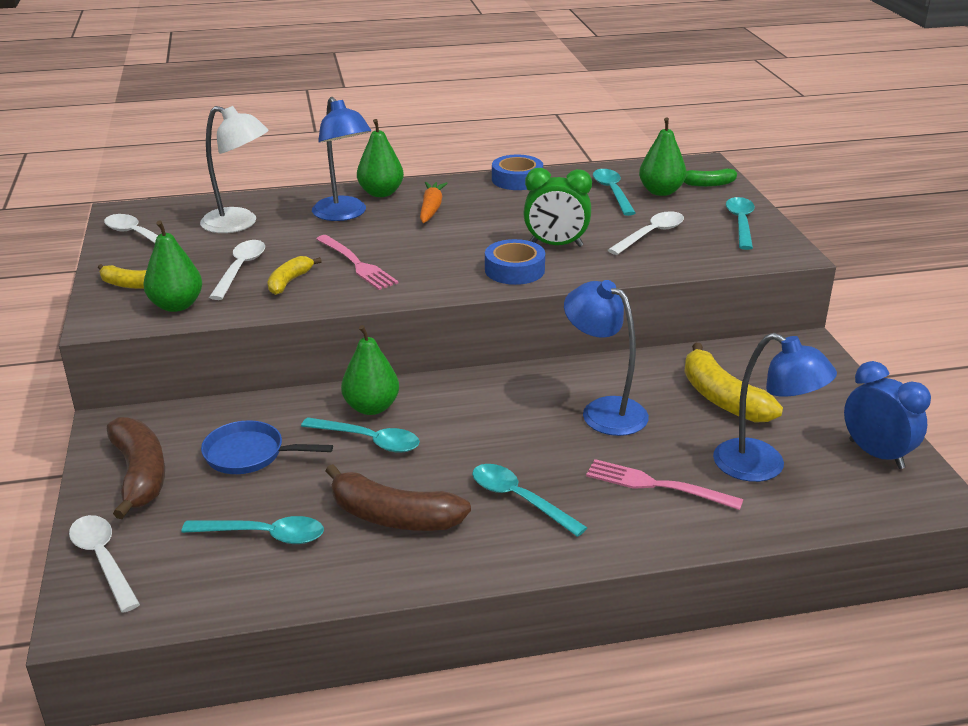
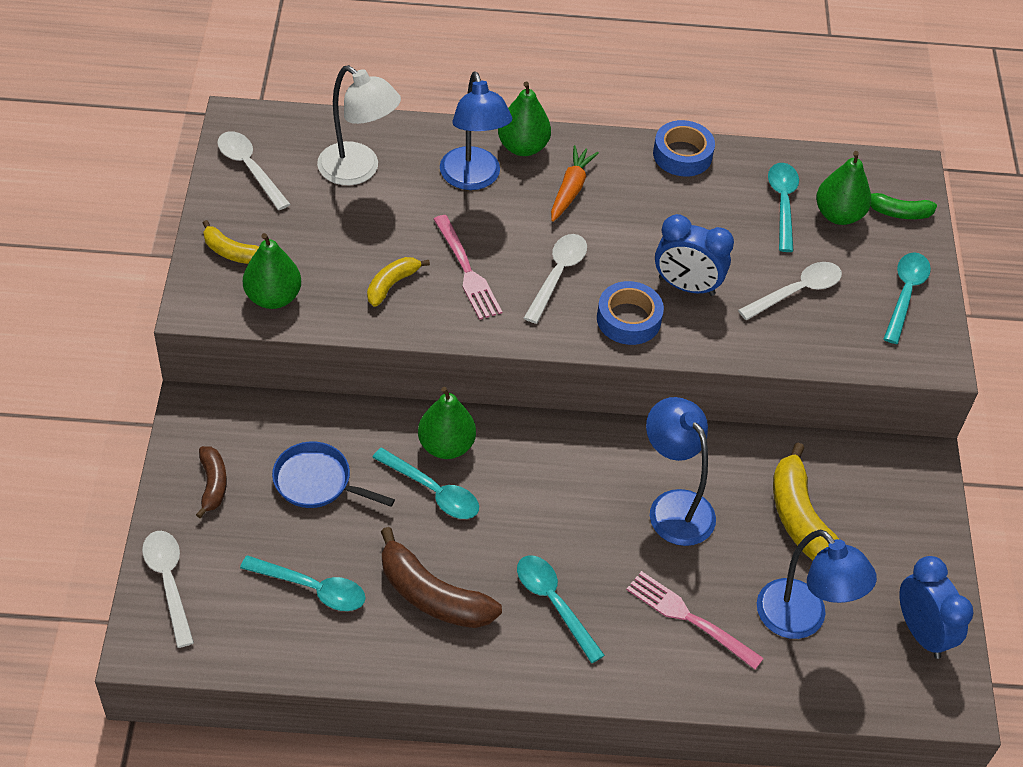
camera: 10 degrees right, 20 degrees up
(140, 475) = (213, 484): brown banana -> brown banana, size x0.58
(240, 269) = (346, 251): white spoon -> white spoon (558, 275)
(556, 245) = (686, 286): green clock -> blue clock

